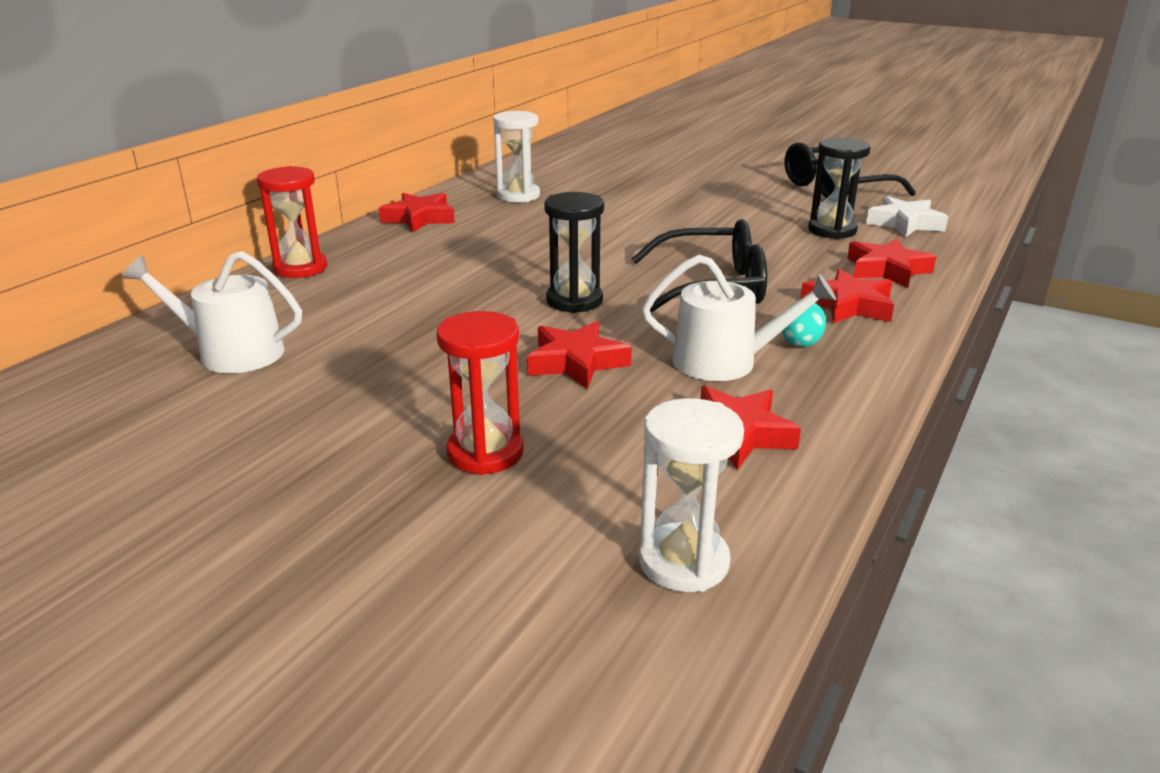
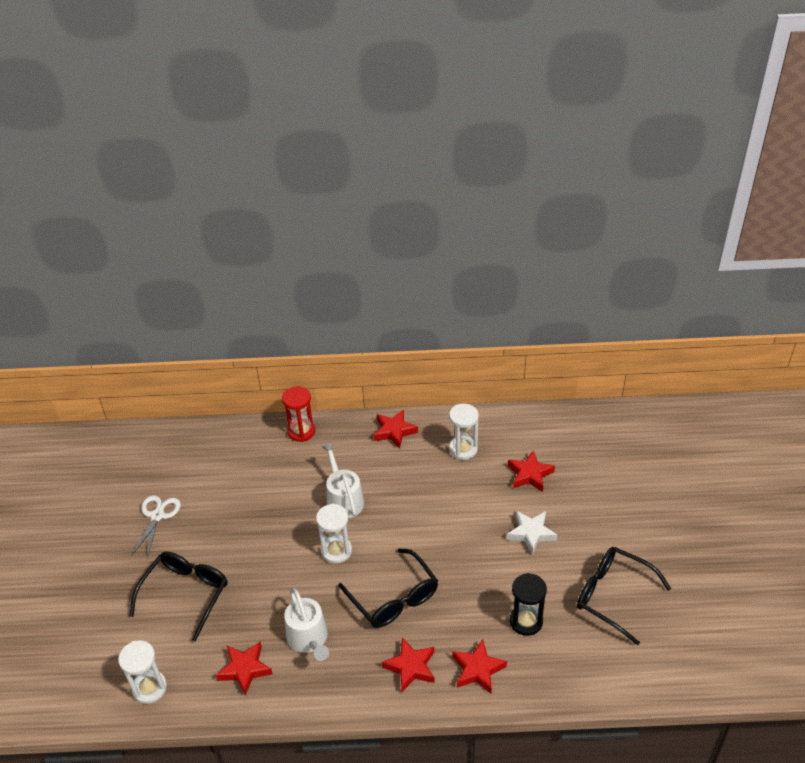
camera: 60 degrees right, 15 degrees up
(231, 352) = (211, 469): white watering can -> white watering can (343, 499)
(238, 434) = (157, 516): none -> white scissors
(485, 453) = (185, 594): red hourglass -> black glasses
(574, 301) = (336, 551): black hourglass -> white hourglass
(576, 362) = (273, 584): red star -> red star (530, 474)
(801, 342) = (350, 661): turquoise egg -> none
(905, 223) = (571, 656): white star -> white star (531, 533)

